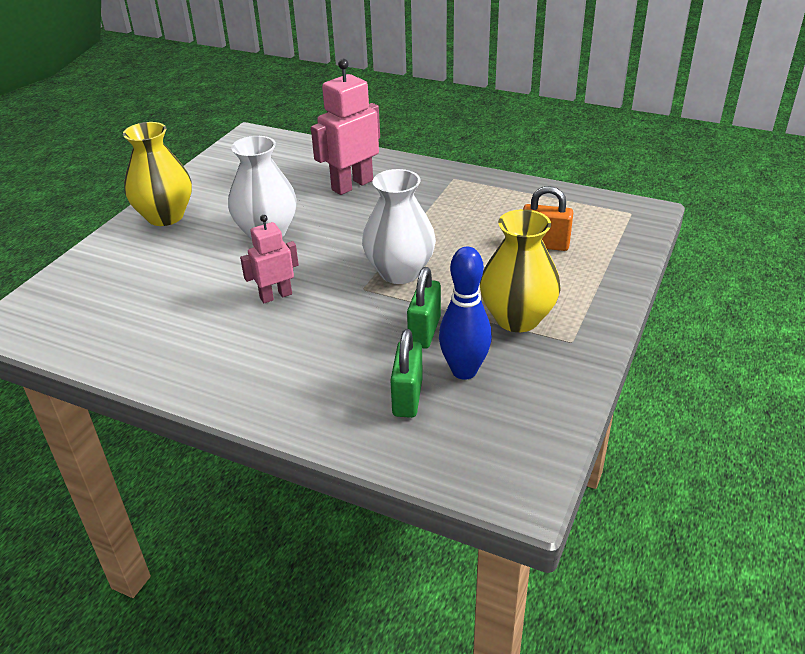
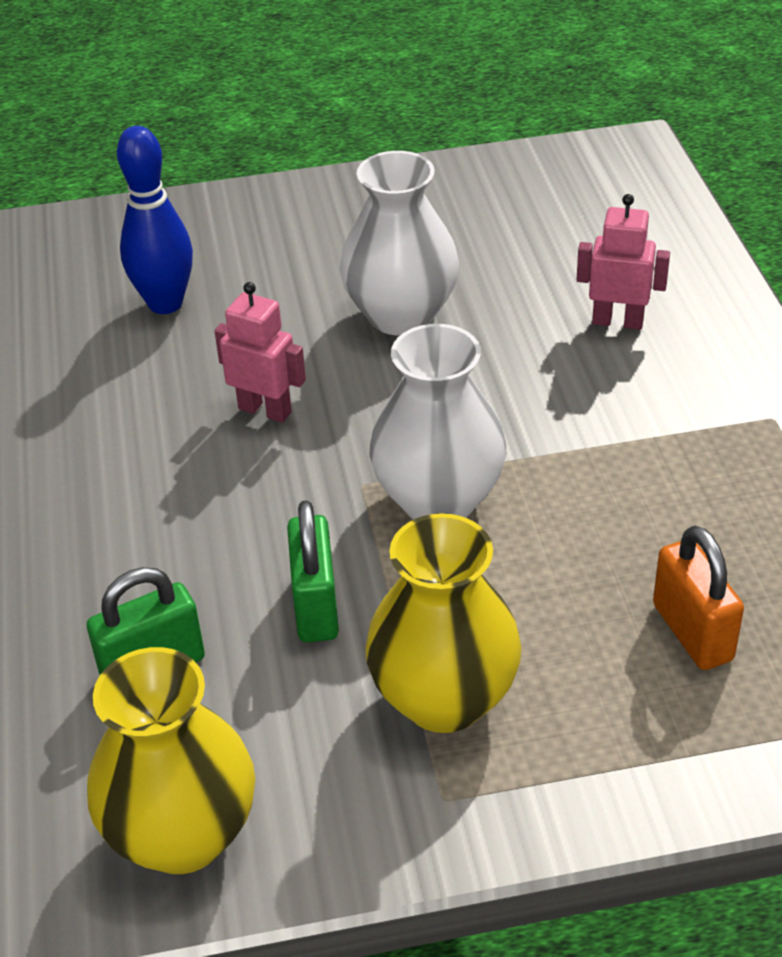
camera: 55 degrees right, 5 degrees up
(165, 216) = (345, 207): yellow vase -> yellow vase (183, 835)
(352, 185) = (617, 321): pink robot -> pink robot, size x0.61
(424, 332) = (316, 606): green padlock -> green padlock turned 75 degrees counterclockwise
(464, 371) = (260, 699): blue bowling pin -> blue bowling pin (165, 303)

